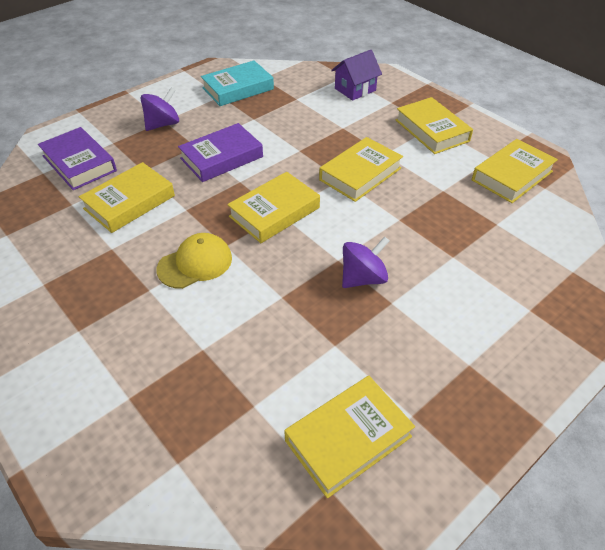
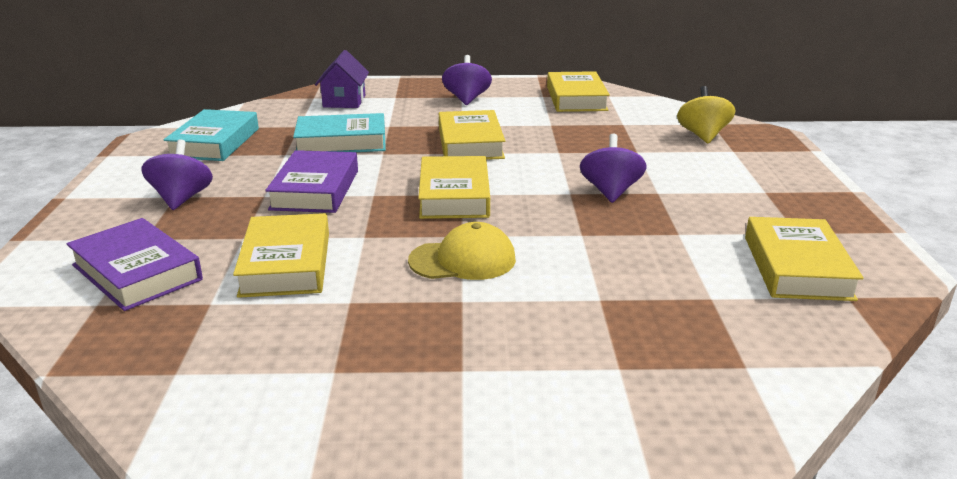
camera: 50 degrees left, 20 degrees down
(79, 163) = (136, 272): purple book -> purple book turned 45 degrees clockwise
(195, 263) = (463, 260): yellow cap -> yellow cap turned 75 degrees clockwise
(294, 126) = (341, 142): none -> turquoise book
(431, 130) = (467, 99): yellow book -> purple spinning top
(536, 278) = (703, 136): none -> yellow spinning top

